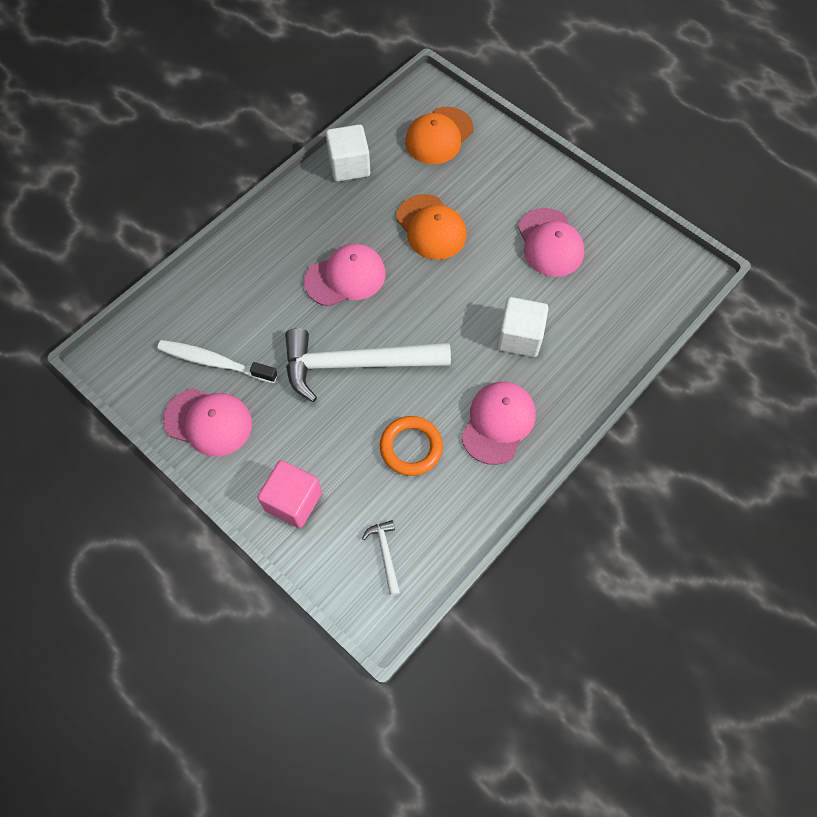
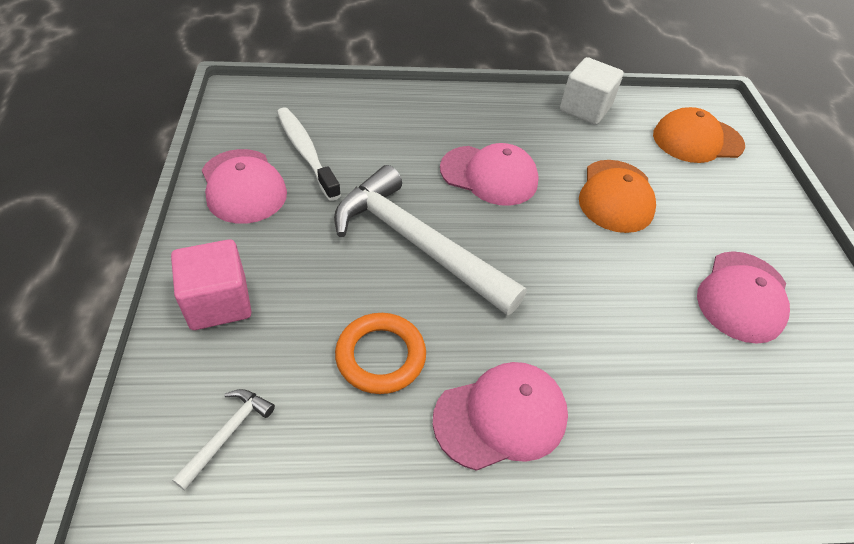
camera: 40 degrees right, 15 degrees down
(519, 337) = (617, 354): white cube -> none

